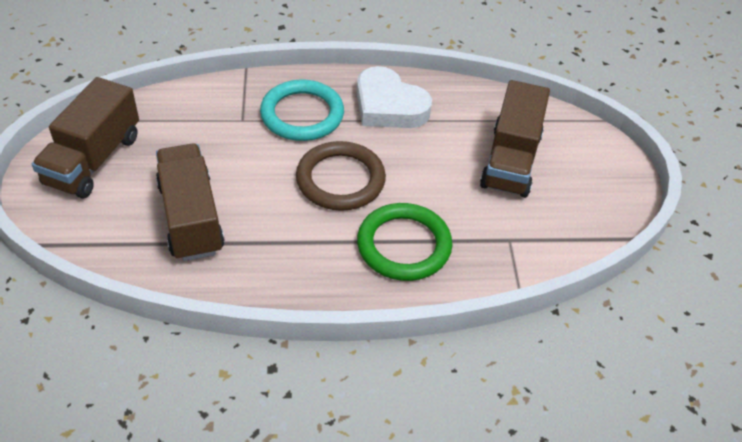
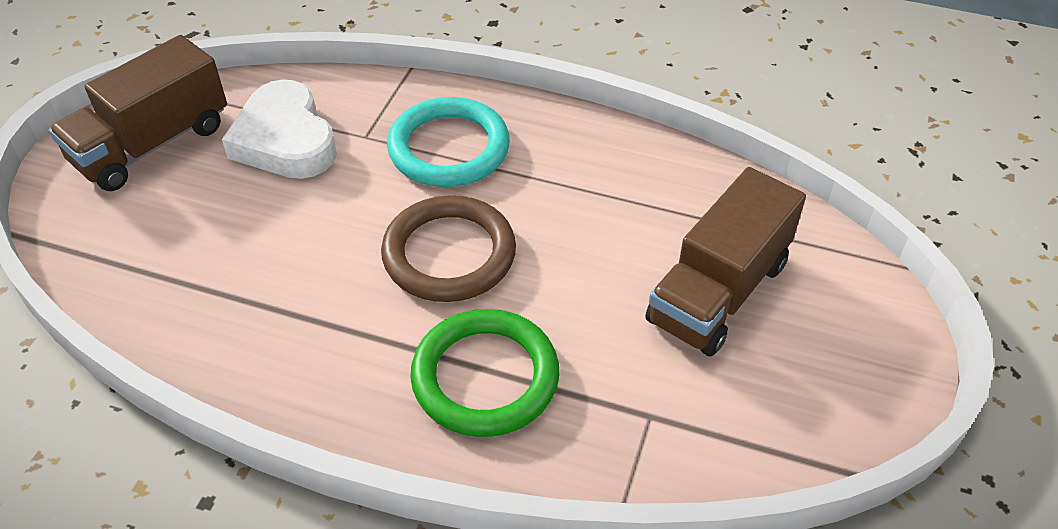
camera: 25 degrees right, 0 degrees up
(191, 218) = (222, 253): brown truck -> none
(389, 106) = (577, 164): white heart -> white heart (285, 140)

